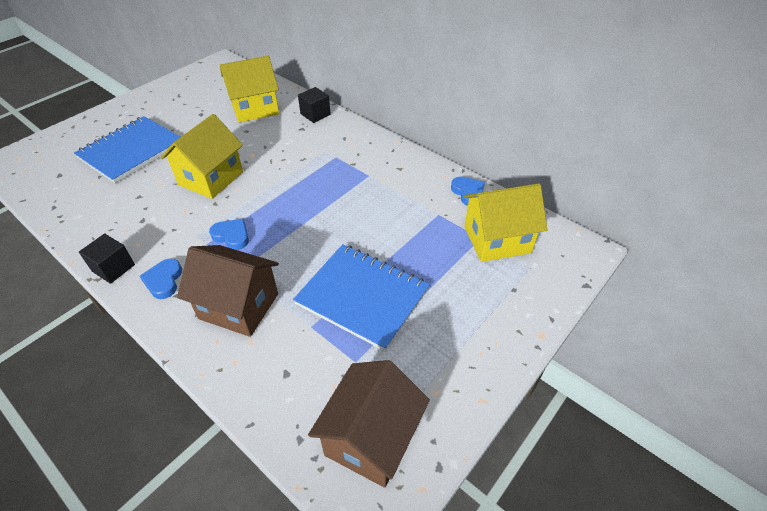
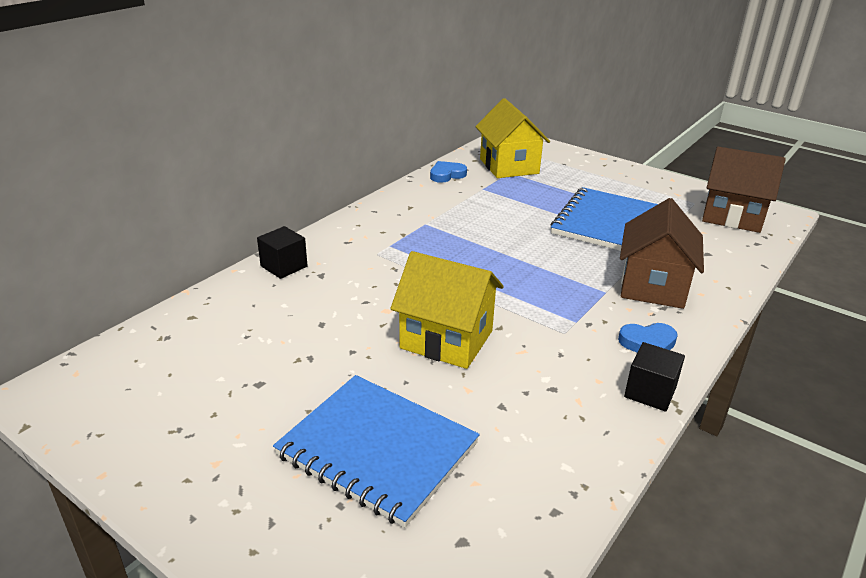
camera: 95 degrees left, 15 degrees down
(232, 236) = (555, 304): blue heart -> none
(255, 108) = (254, 323): yellow house -> none

